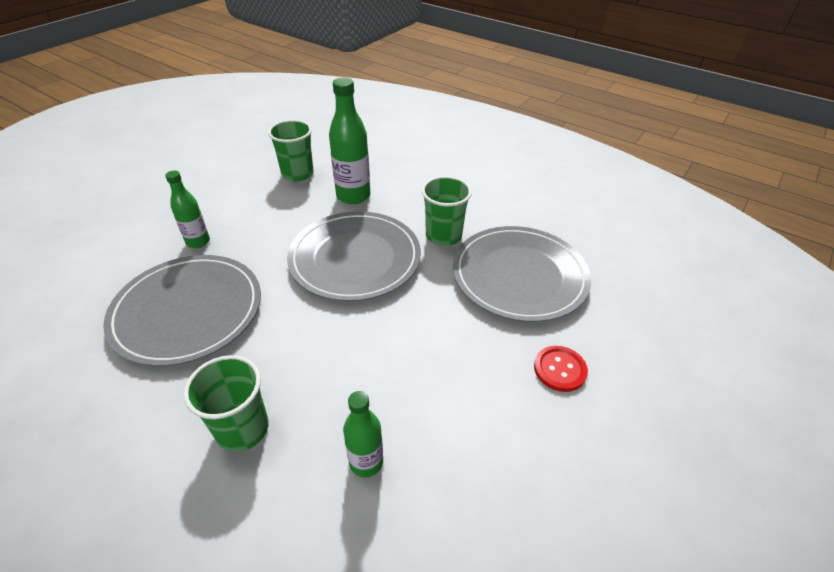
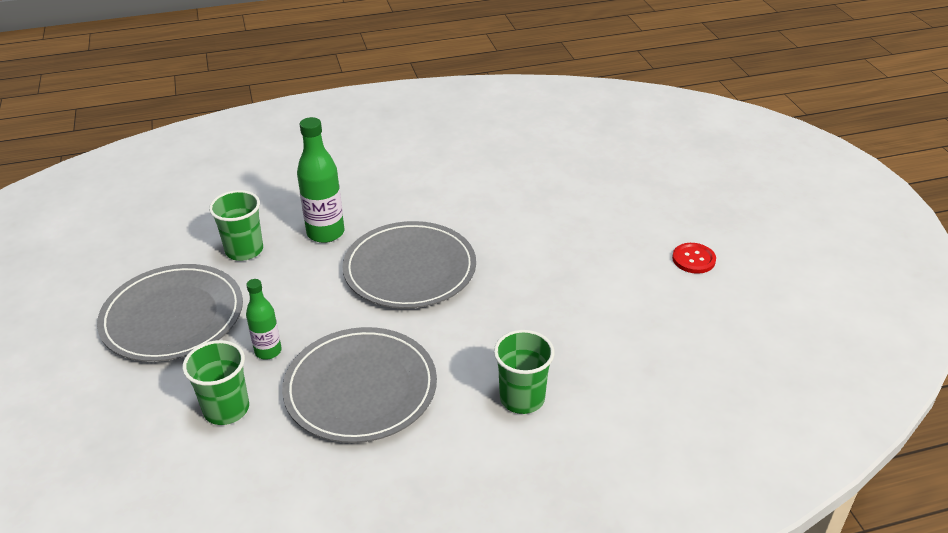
camera: 50 degrees left, 5 degrees down
(366, 462) = (606, 350): green bottle -> none
(443, 235) = (440, 212): green cup -> green cup (226, 409)
(519, 276) = (525, 201): grey plate -> grey plate (173, 316)
(560, 369) = (621, 232): red button -> red button (693, 259)

